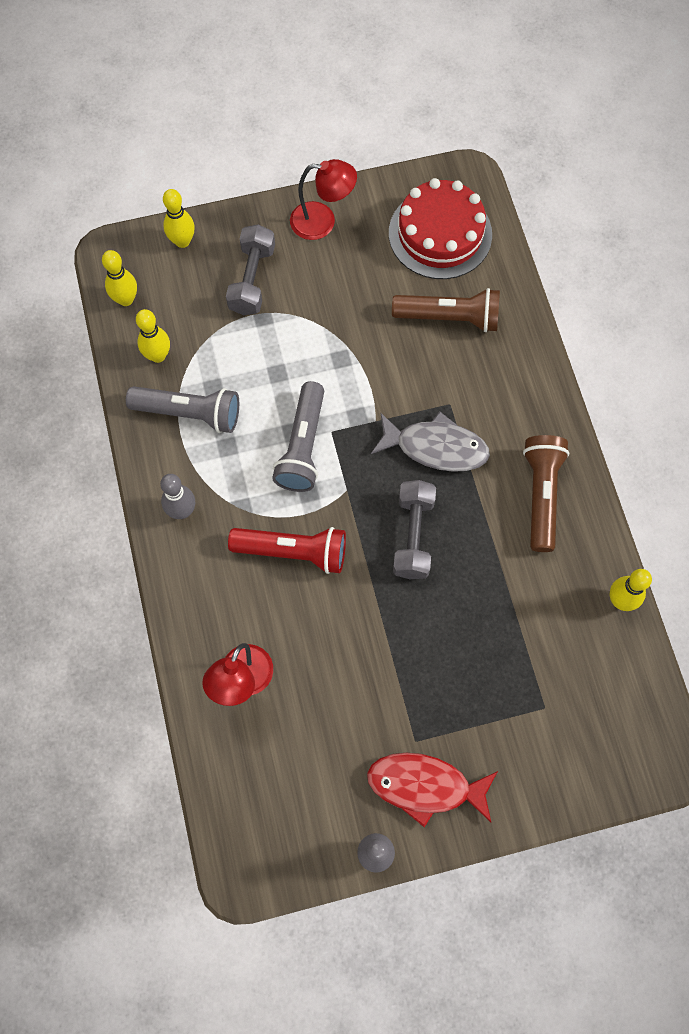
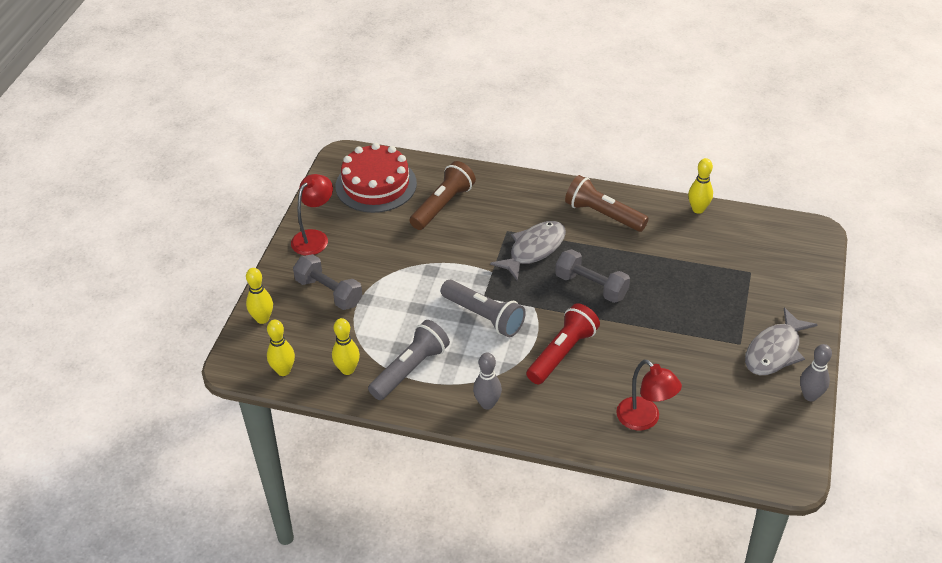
camera: 60 degrees left, 25 degrees down
(425, 786) = (775, 351): red fish -> grey fish

